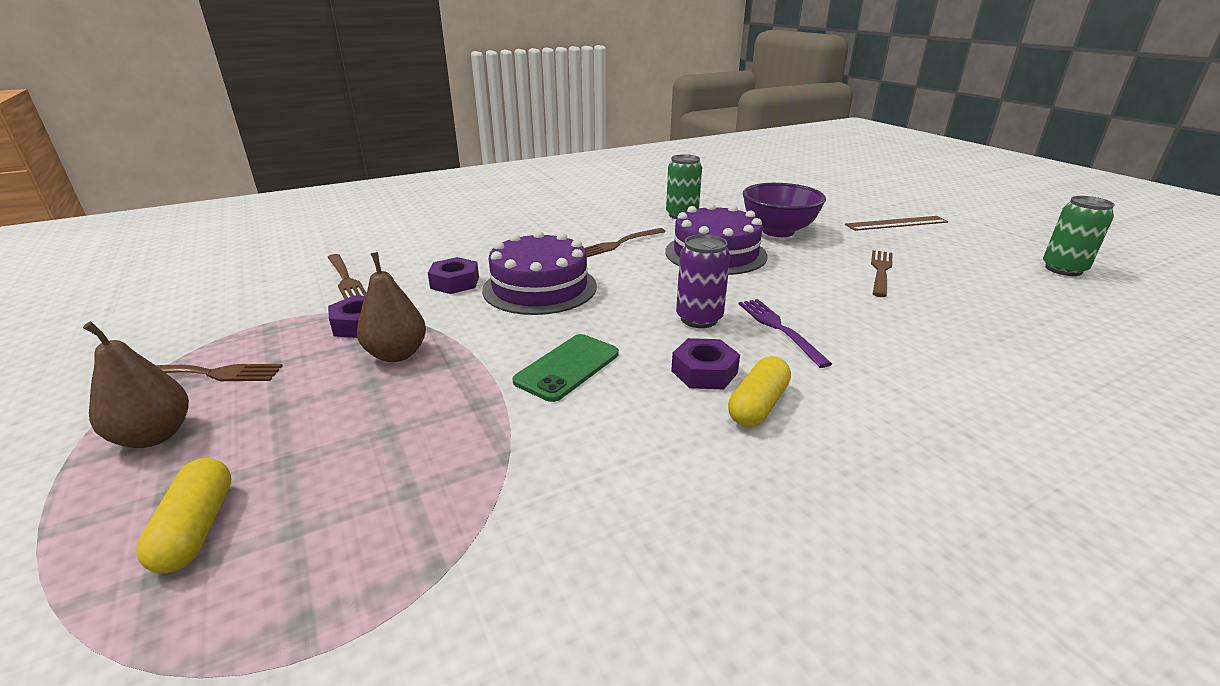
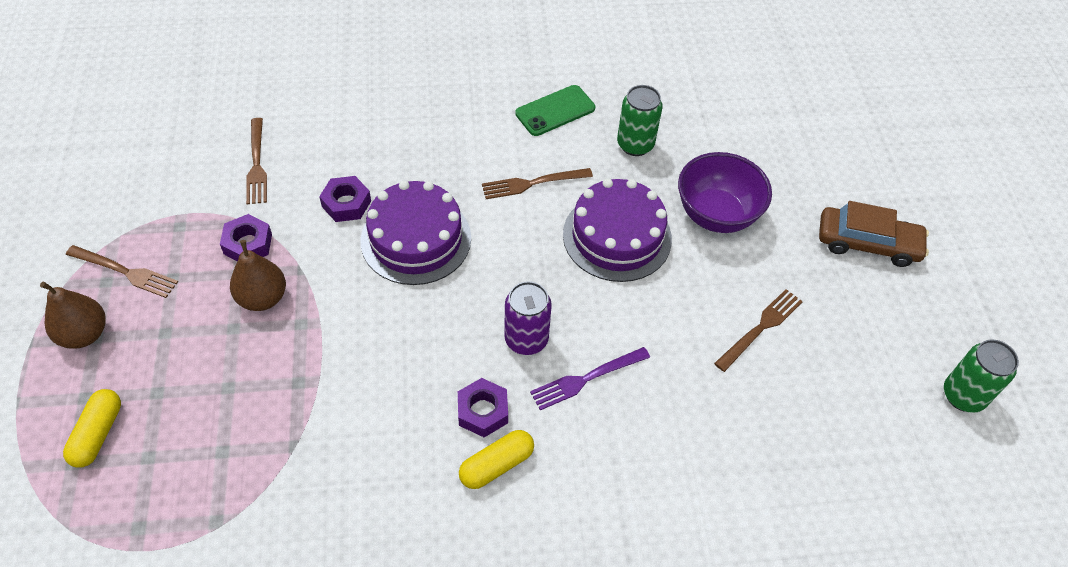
camera: 20 degrees right, 25 degrees up
(567, 367) = (381, 364): green phone -> green phone (555, 111)
(778, 328) = (585, 379): purple fork -> purple fork turned 120 degrees counterclockwise
(896, 223) = (867, 243): brown ruler -> brown car

